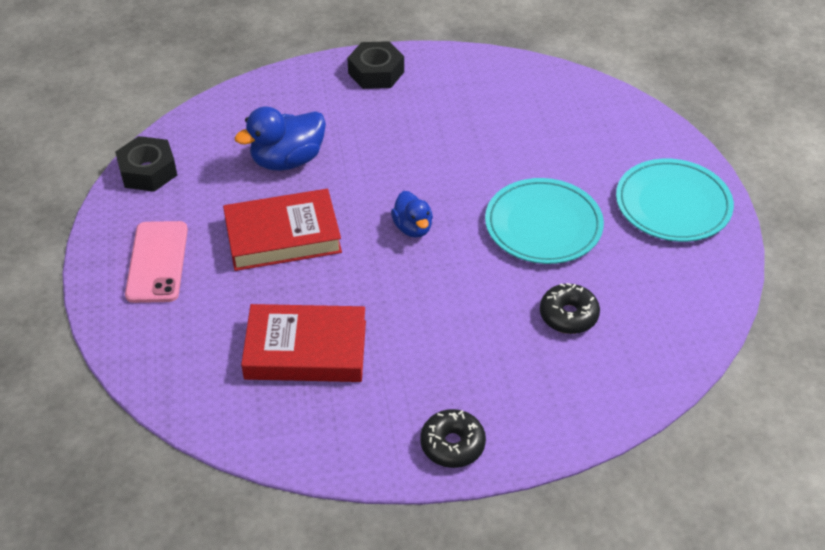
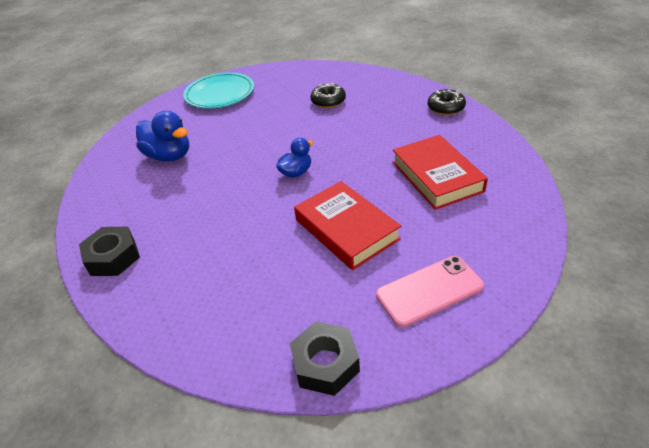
camera: 110 degrees left, 5 degrees down
(287, 160) = (257, 264): blue duck -> blue duck (169, 156)
(543, 225) = (262, 127): turquoise plate -> none

